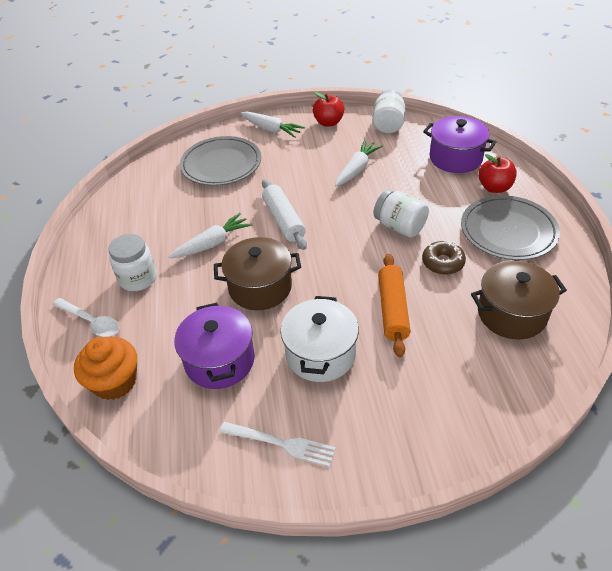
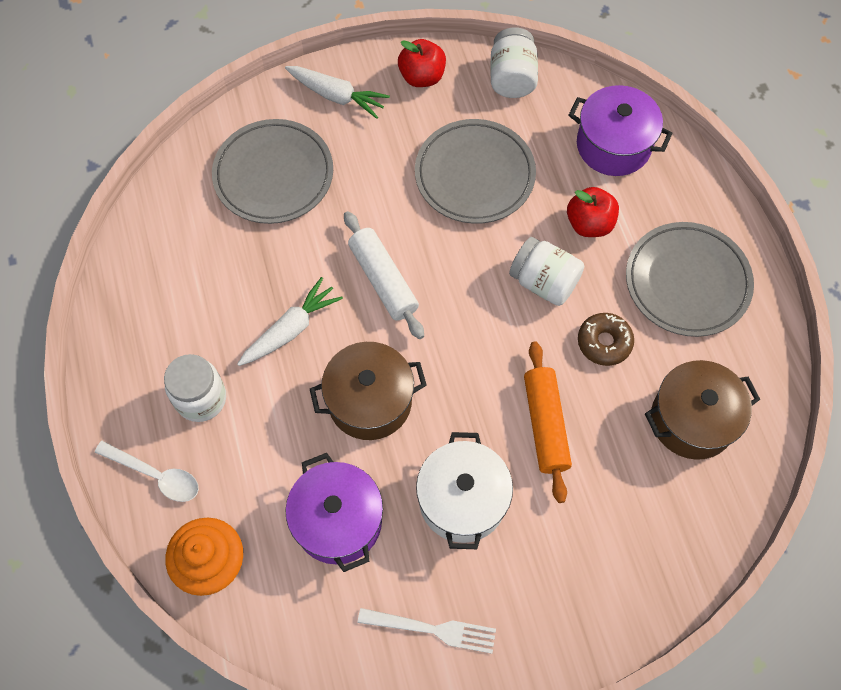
camera: 10 degrees left, 20 degrees up
(357, 169) = (474, 175): white carrot -> grey plate
(494, 187) = (668, 201): red apple -> red apple (589, 224)

